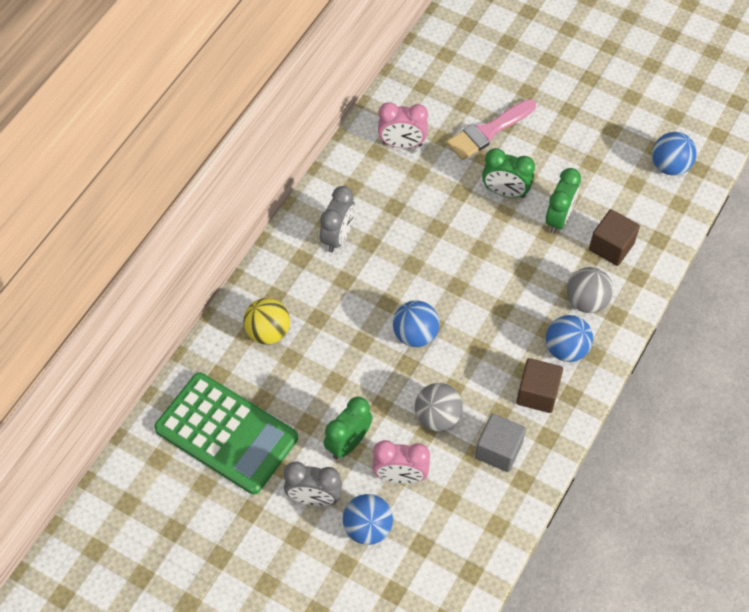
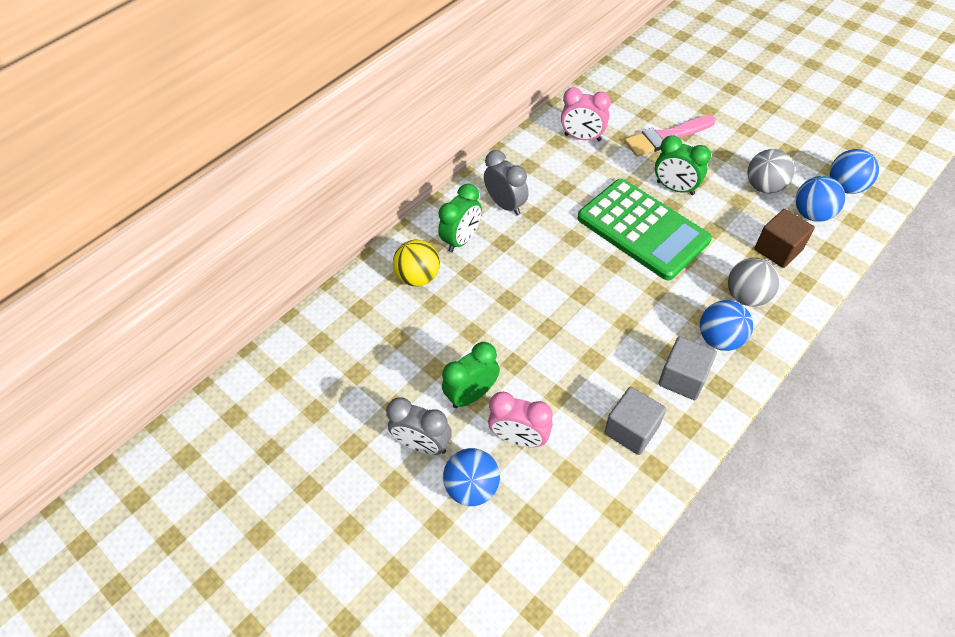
camera: 15 degrees right, 5 degrees down
(226, 434) = (351, 364): green calculator -> green calculator (642, 229)
(338, 236) = (506, 205): grey clock -> grey clock turned 75 degrees counterclockwise
(415, 334) = (563, 301): blue ball -> blue ball (812, 214)
(437, 417) = (571, 384): grey ball -> grey ball (764, 186)
(537, 393) = (683, 378): brown cube -> grey cube
(559, 218) = (726, 218): green clock -> green clock (462, 239)

